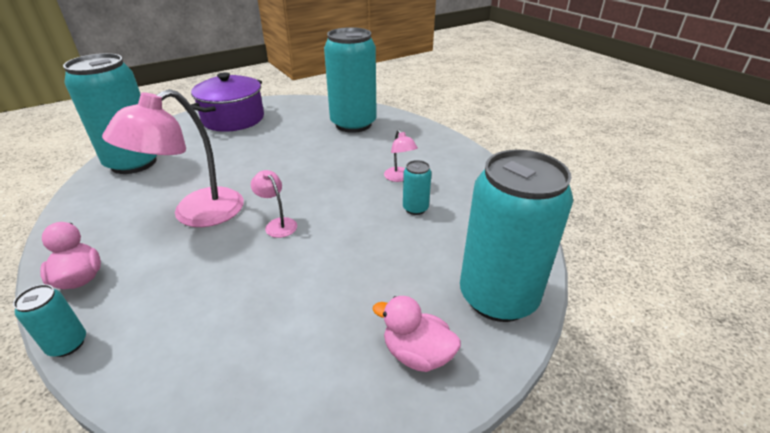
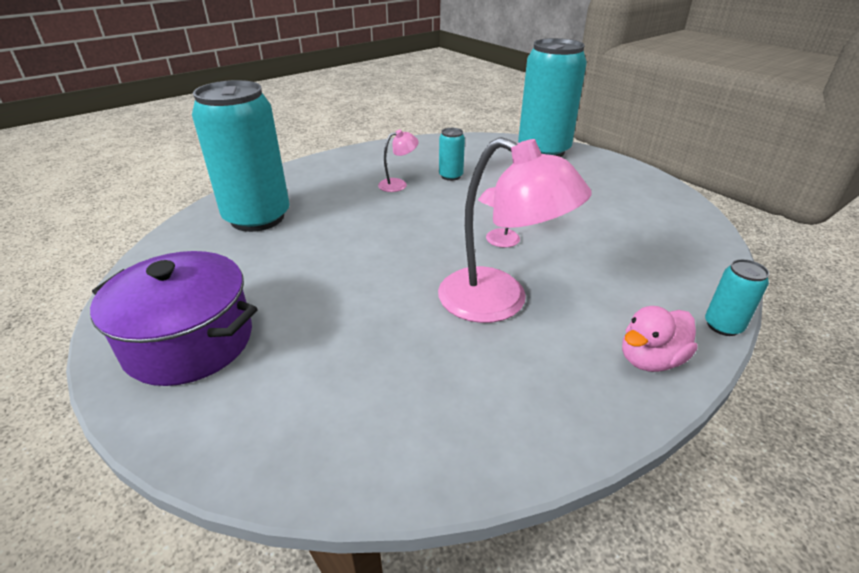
camera: 95 degrees left, 0 degrees up
(134, 163) = (362, 431): turquoise can -> none
(417, 354) = (607, 173): pink duck -> none

